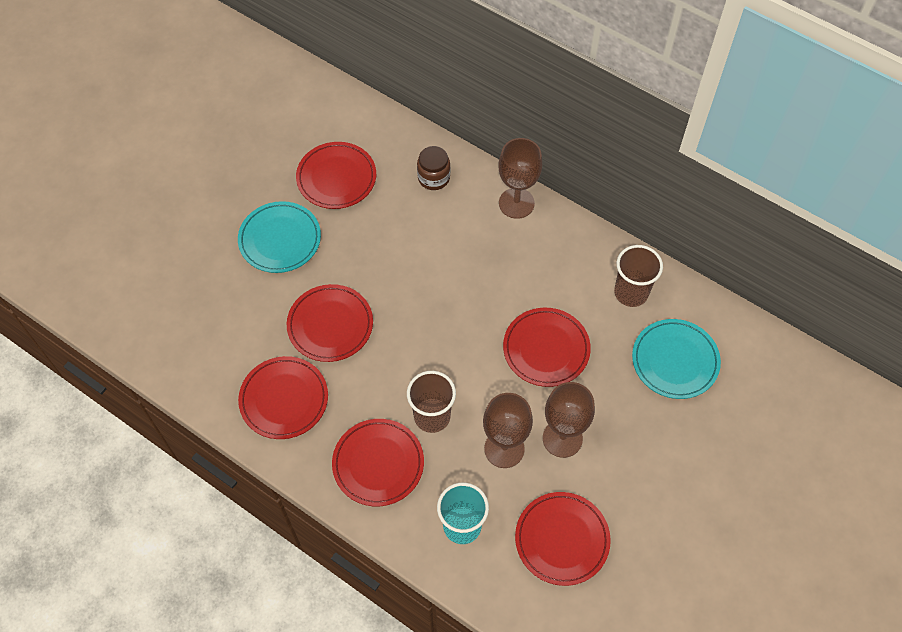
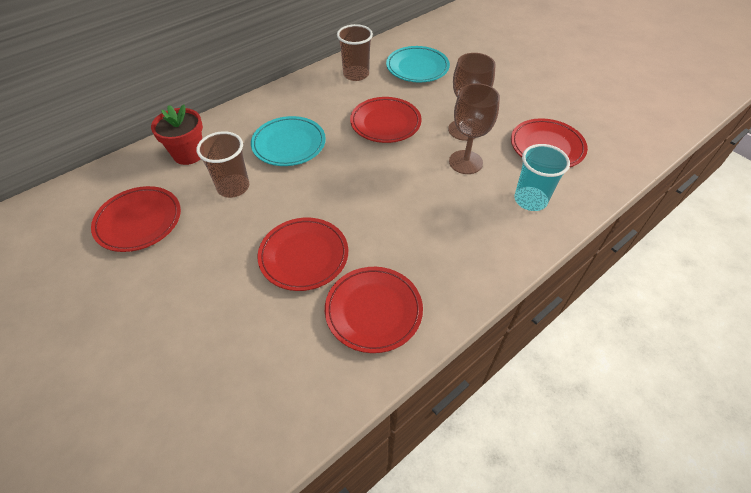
camera: 75 degrees left, 10 degrees down
(280, 239) = (180, 282): turquoise plate -> turquoise plate (289, 144)
(378, 464) = (463, 245): red plate -> none
(432, 416) = (425, 200): brown cup -> brown cup (233, 187)
(433, 178) = (188, 154): brown jar -> red flower pot
(516, 203) = (247, 112): brown goblet -> none

